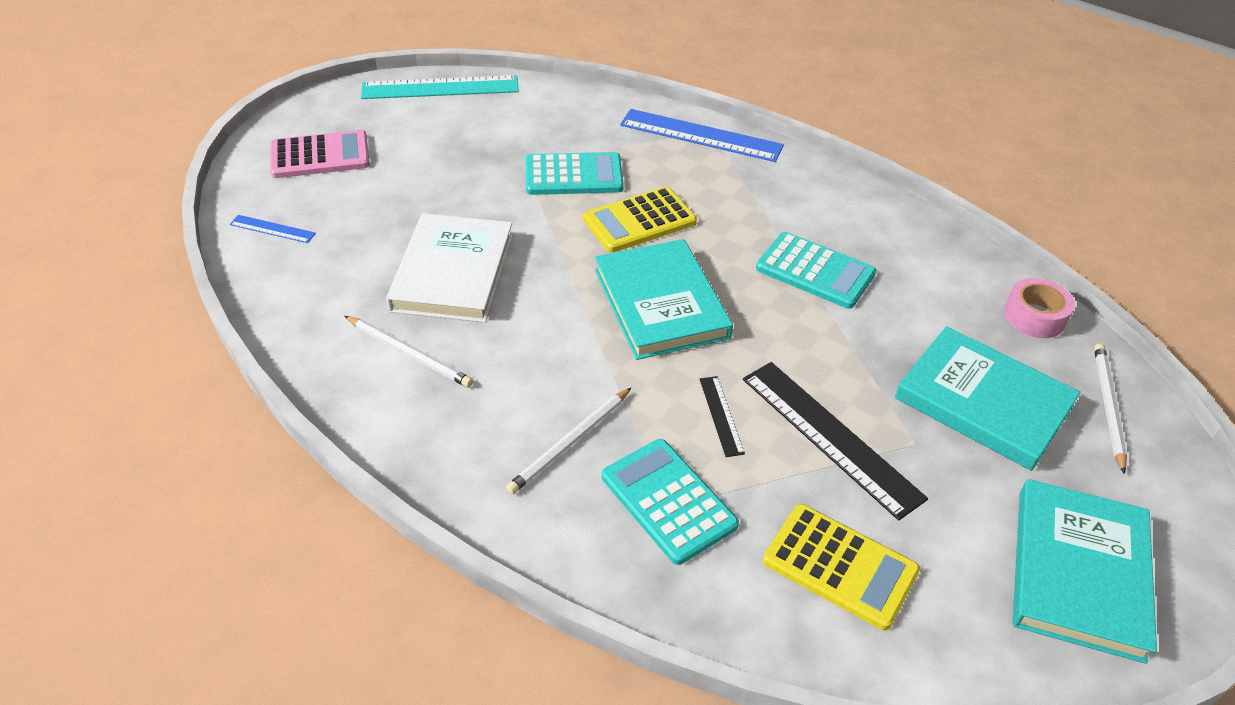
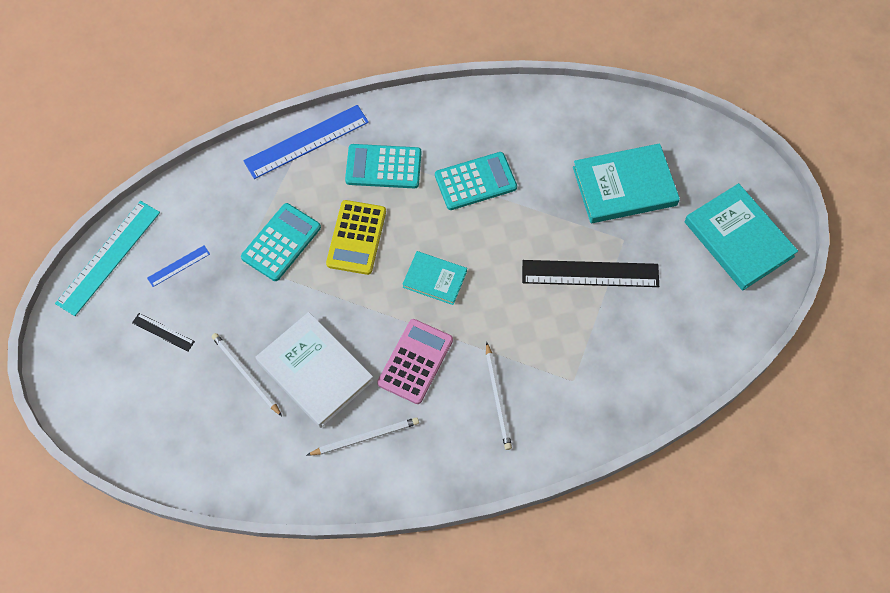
camera: 50 degrees left, 20 degrees up
(272, 229) = (180, 452): blue ruler -> blue ruler (178, 266)
(320, 156) = (122, 380): pink calculator -> pink calculator (415, 361)
(661, 304) = (435, 279): turquoise book -> turquoise book, size x0.58
(668, 501) = (570, 379): turquoise calculator -> turquoise calculator (383, 167)
(721, 415) = (537, 312): black ruler -> black ruler (163, 332)
(840, 566) = (662, 333): yellow calculator -> none
(1034, 316) = (593, 109): pink tape -> none
(1108, 406) = (669, 136): white pencil -> white pencil (246, 374)

